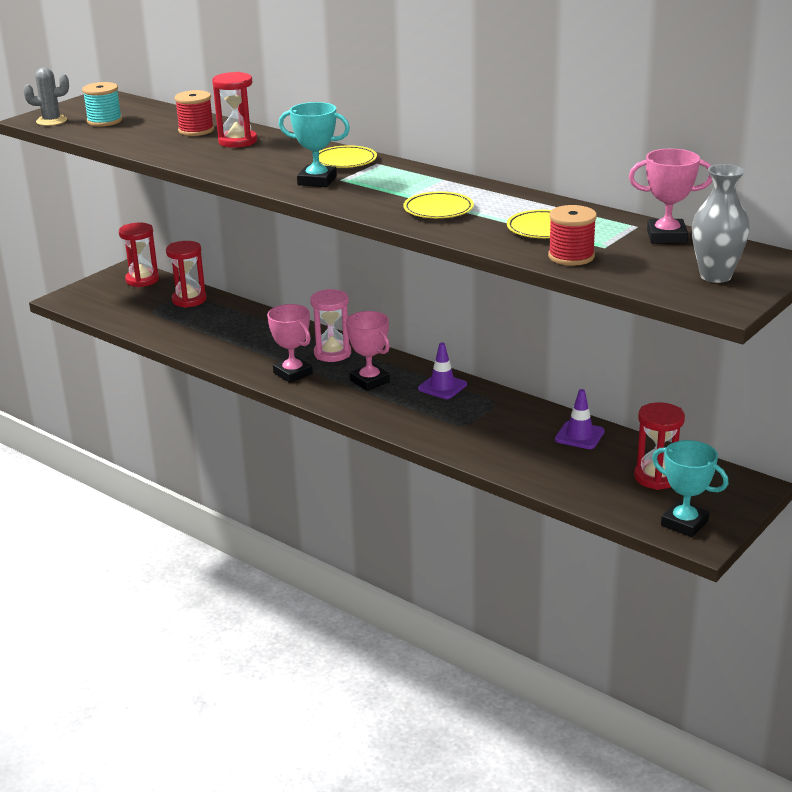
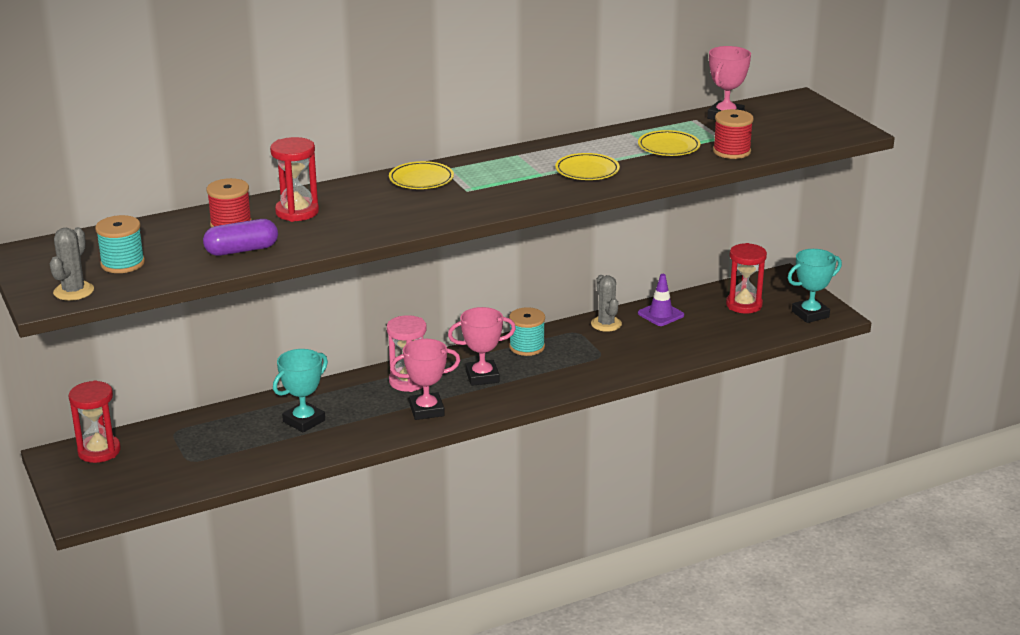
camera: 65 degrees left, 0 degrees up
(153, 143) = (242, 250): none -> purple capsule
(189, 300) = (191, 432): red hourglass -> none
(317, 181) = (459, 200): turquoise trophy -> turquoise trophy (304, 421)
(442, 387) = (527, 347): purple traffic cone -> turquoise spool
(527, 413) = (606, 324): none -> grey cactus
(715, 276) = (807, 121): grey vase -> none

